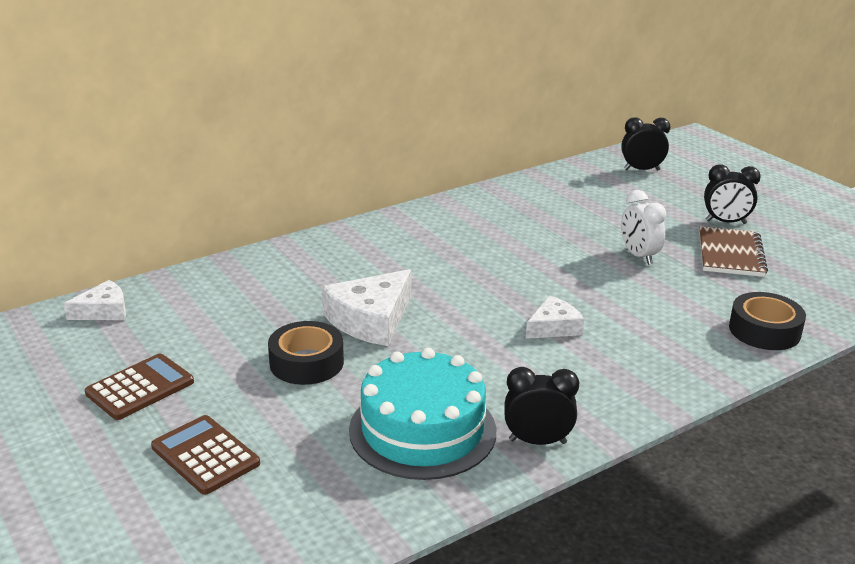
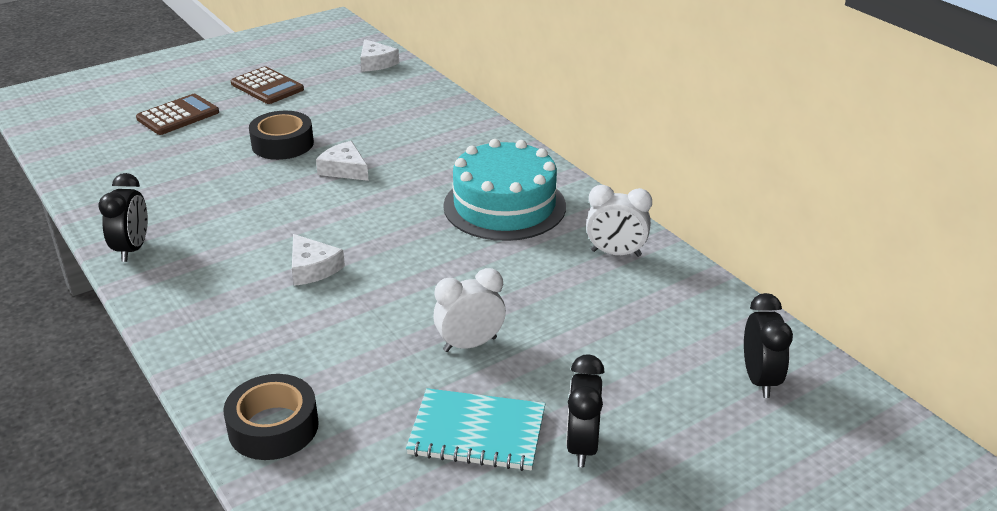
camera: 90 degrees right, 5 degrees up
(371, 320) = (344, 169): white cheese -> white cheese, size x0.60
(422, 430) = (171, 195): turquoise cake -> turquoise cake (504, 206)
(511, 201) = (616, 253): none -> white clock
(730, 254) = (477, 432): brown notebook -> turquoise notebook

